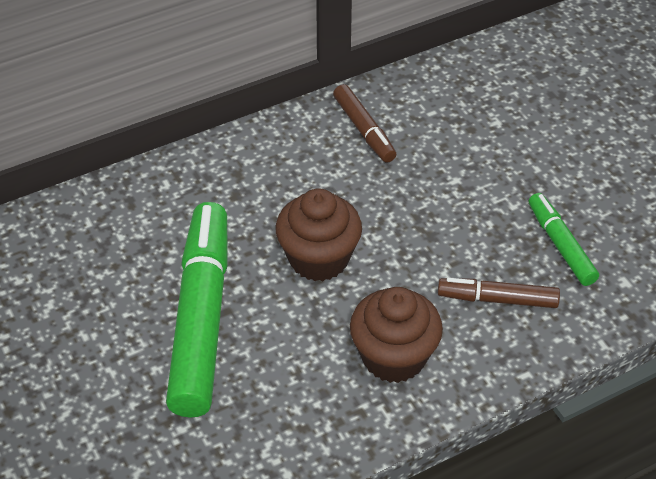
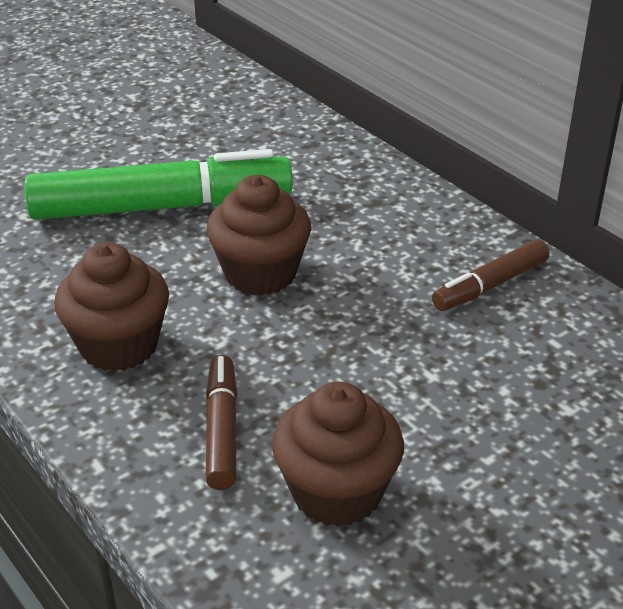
camera: 80 degrees right, 10 degrees down
(561, 245) = (336, 492): green marker -> brown cupcake

